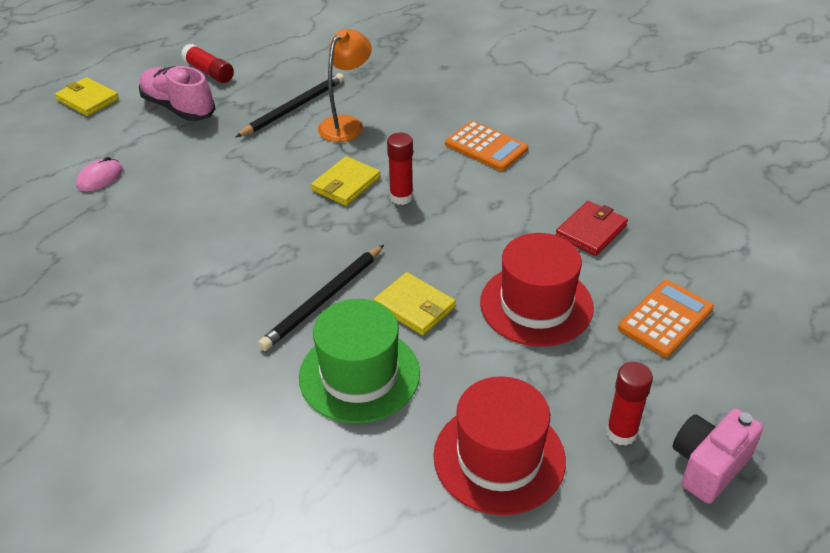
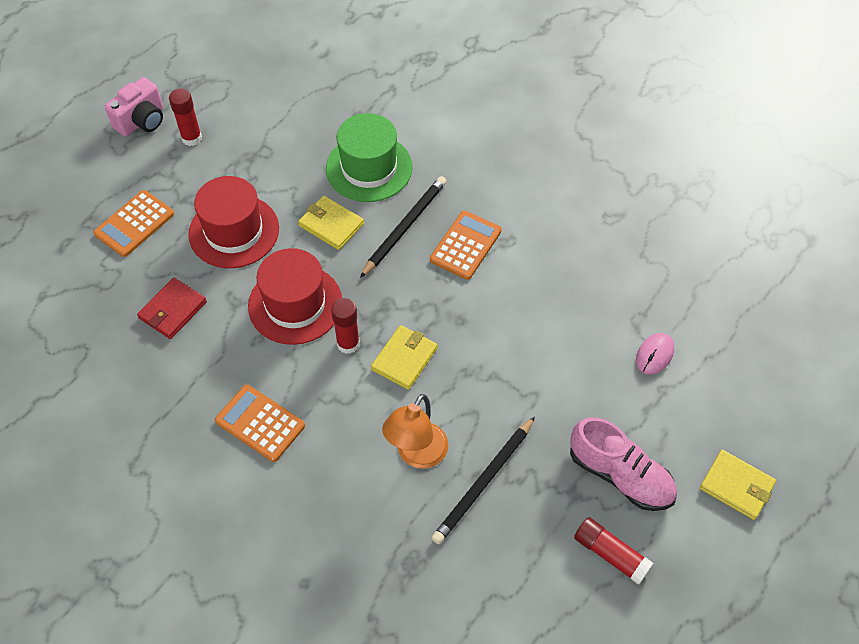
camera: 175 degrees right, 15 degrees up
(255, 277) = (465, 245): none -> orange calculator
(499, 457) = (274, 119): red hat -> red hat (295, 304)

